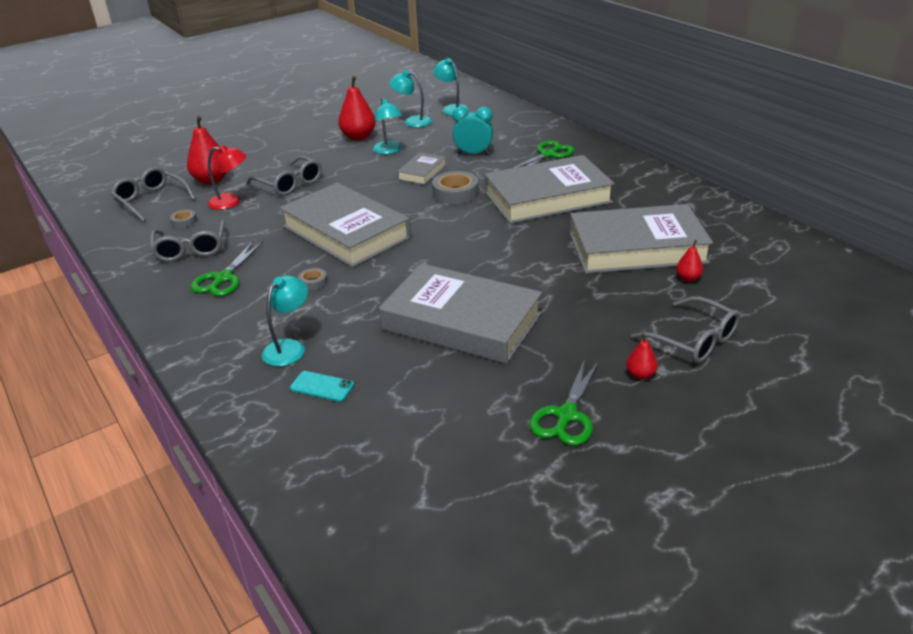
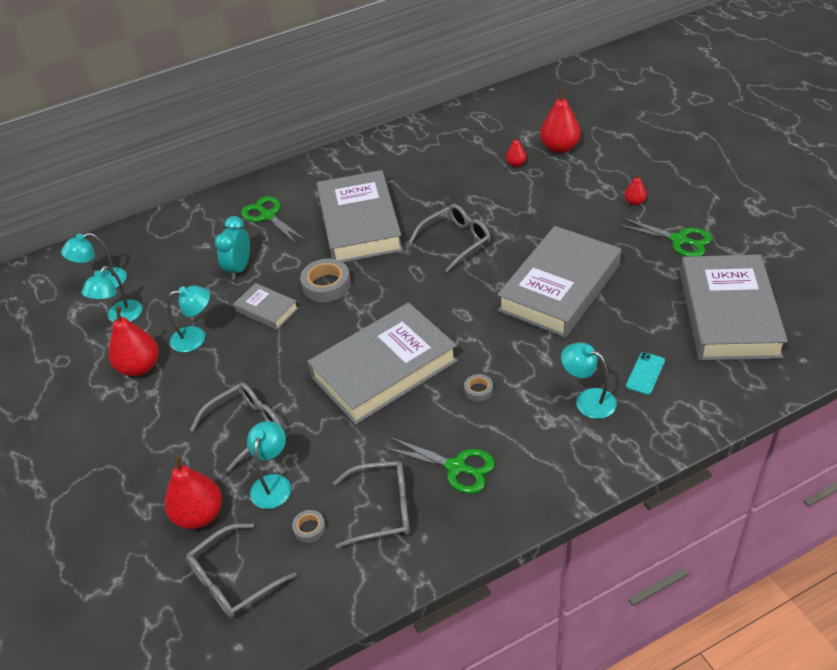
camera: 80 degrees left, 10 degrees up
(231, 202) = (273, 483): red lamp -> turquoise lamp
(636, 247) = (465, 182): grey book -> grey book (728, 314)
(694, 340) = (596, 173): grey glasses -> grey glasses (456, 241)
(739, 308) = (559, 147): none -> red pear

